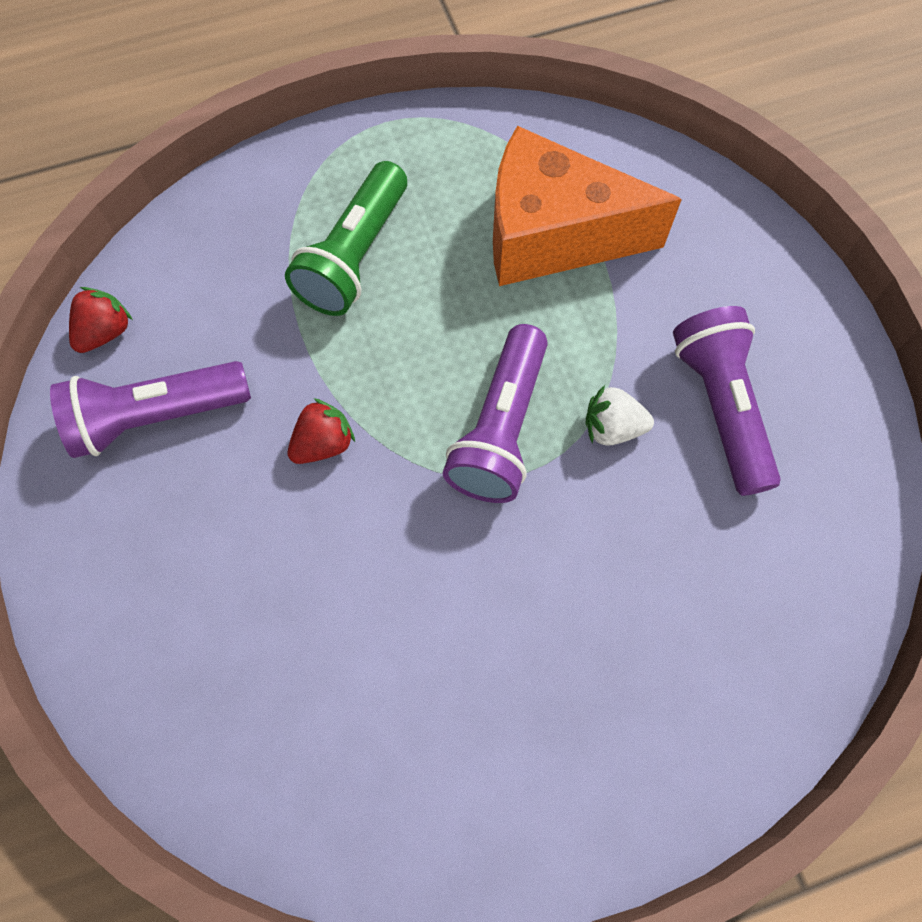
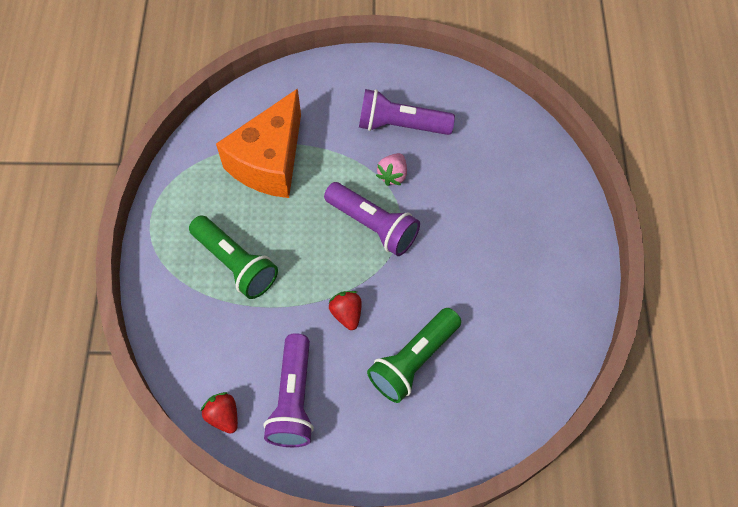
camera: 70 degrees left, 5 degrees down
(273, 577) = (413, 360): none -> green flashlight
(612, 428) = (393, 175): white strawberry -> pink strawberry

